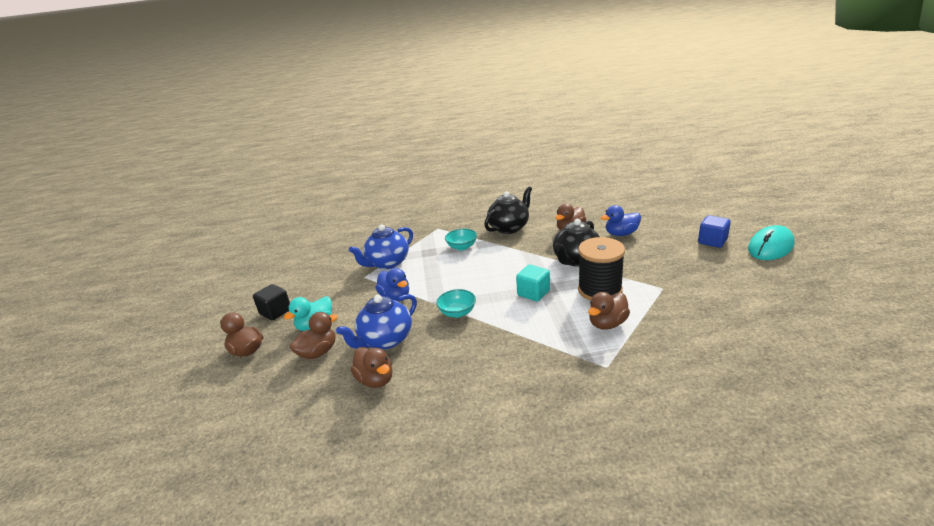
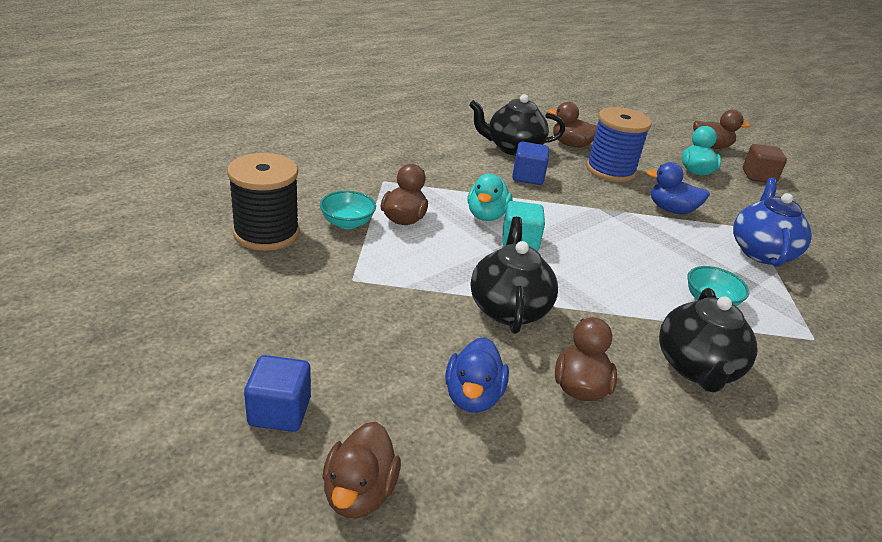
camera: 140 degrees right, 5 degrees up
(275, 312) = (758, 176): black cube -> brown cube
(318, 352) = (650, 154): brown duck -> brown duck (359, 492)
(385, 340) = (610, 170): blue teapot -> blue spool
(442, 387) = (513, 148): none -> black teapot
(457, 312) = (579, 204): turquoise bowl -> turquoise bowl (347, 223)
(468, 346) = (528, 177): none -> blue cube
(539, 316) = (486, 215): none -> turquoise duck
(600, 290) = (438, 260): black spool -> black spool (266, 233)
(621, 234) = (473, 396): blue duck -> blue duck turned 150 degrees clockwise
(770, 247) = (156, 418): turquoise mouse -> none

